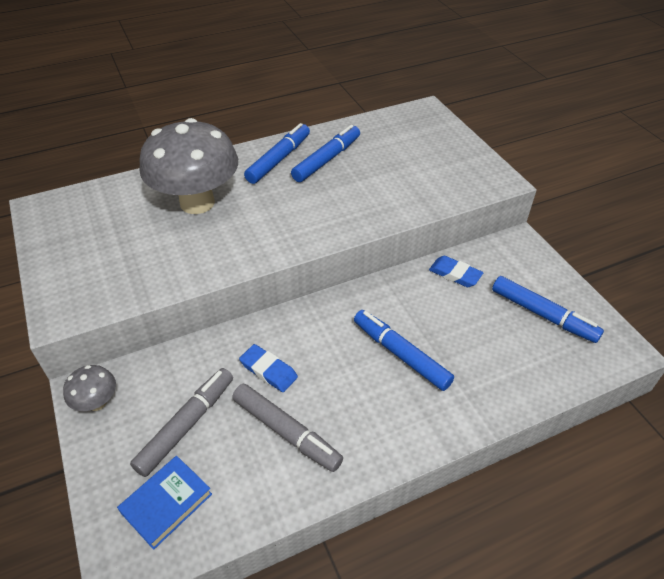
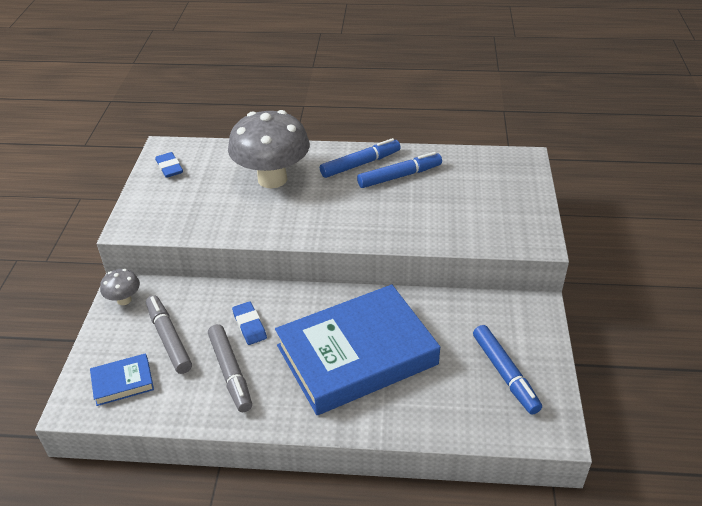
camera: 30 degrees right, 5 degrees down
(186, 425) = (169, 339): grey marker -> grey marker turned 90 degrees counterclockwise
(401, 354) = (356, 355): blue marker -> blue book
(455, 274) = (454, 311): blue eraser -> blue eraser (169, 167)

